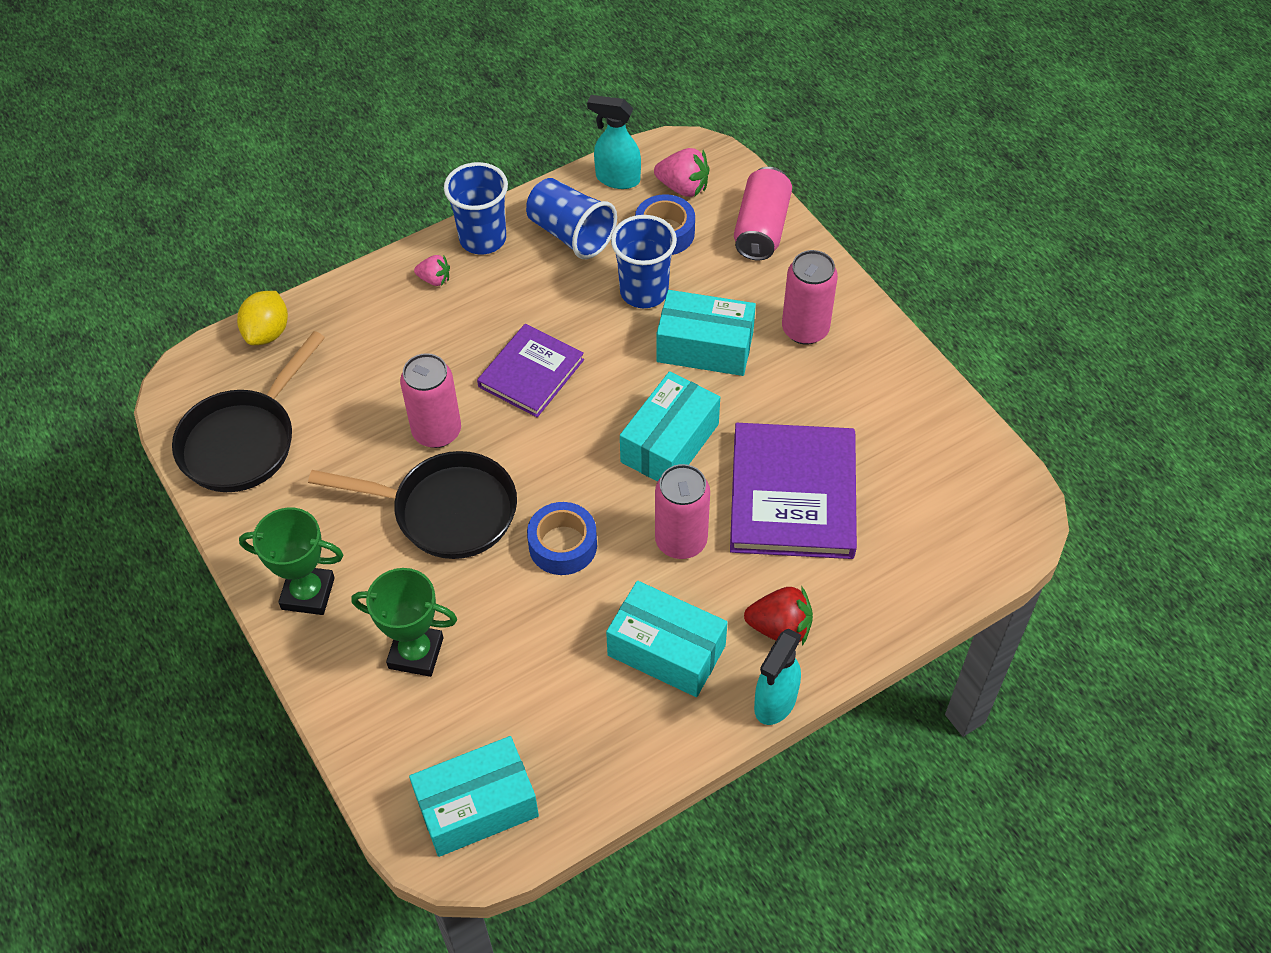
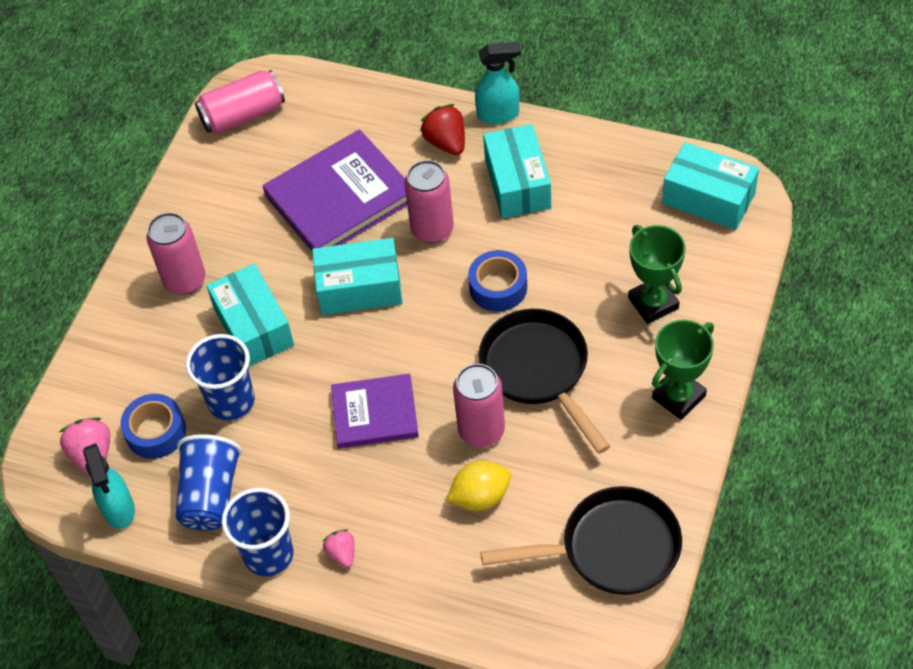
camera: 125 degrees left, 0 degrees up
(267, 332) = (503, 628): yellow lemon -> yellow lemon (480, 497)
(308, 593) = (678, 397): green trophy -> green trophy turned 75 degrees clockwise
(761, 228) = (99, 372): pink can -> pink can (243, 115)

